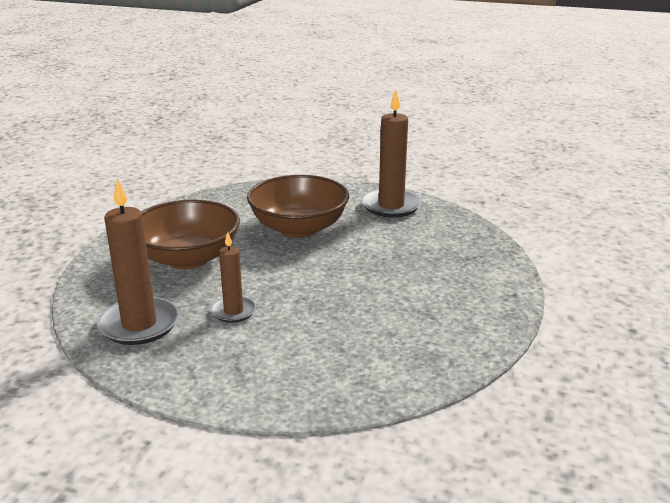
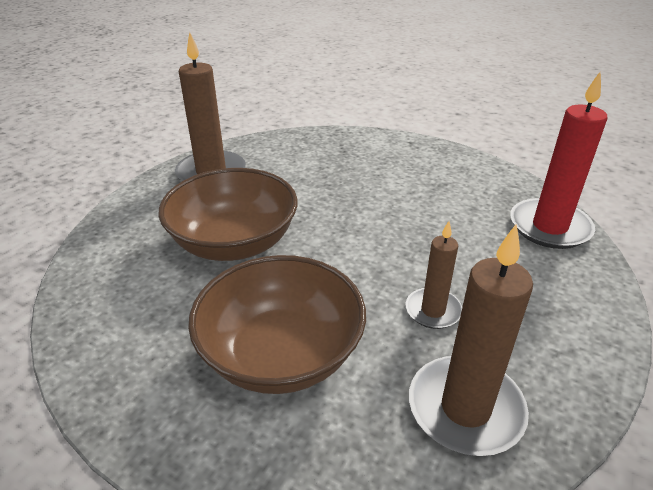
camera: 80 degrees left, 10 degrees up
(372, 380) = (549, 227): none -> red candle

